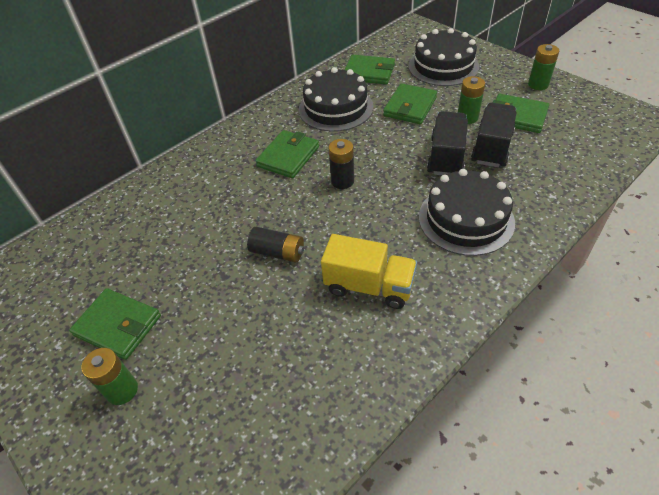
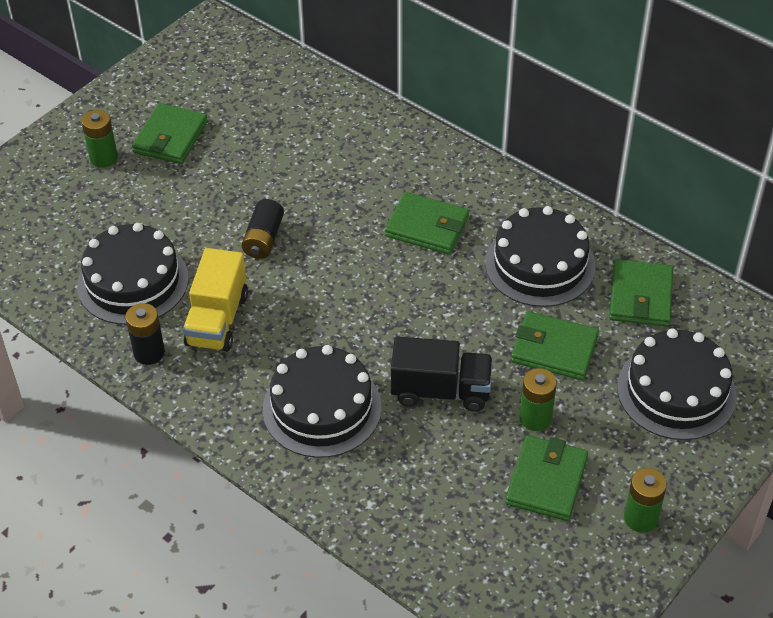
camera: 80 degrees right, 0 degrees up
(312, 356) = (133, 282): none -> black cake
(342, 181) = (383, 284): black battery -> black battery (149, 353)
(491, 148) = (465, 443): black truck -> none

